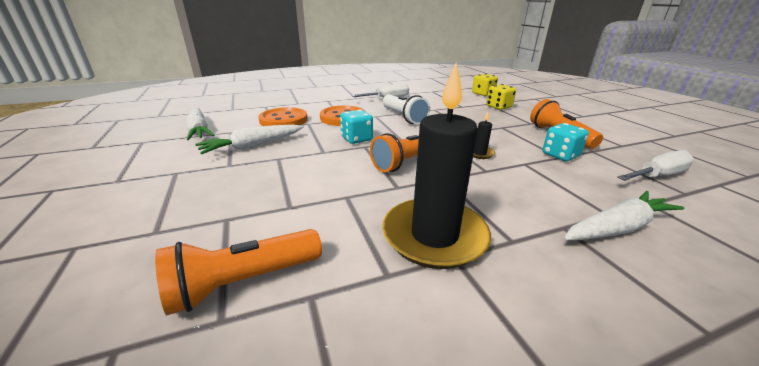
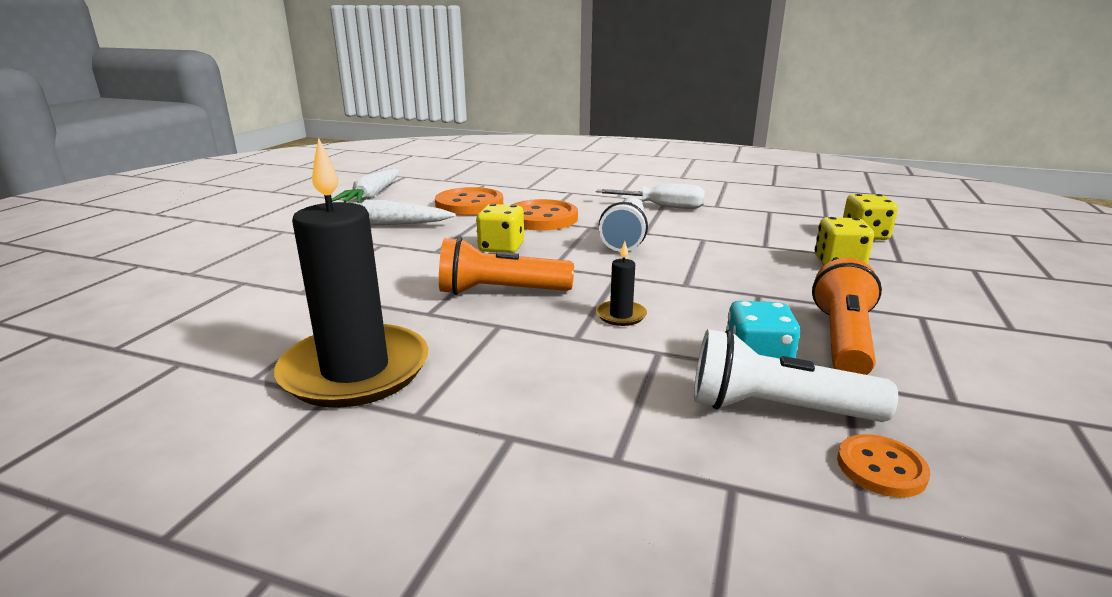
camera: 40 degrees right, 5 degrees down
(243, 282) = (166, 331): orange flashlight -> none
(356, 139) = (501, 248): turquoise dice -> yellow dice
(599, 169) = (775, 409): none -> white flashlight
(617, 228) = (583, 476): white carrot -> none
(657, 176) = (881, 468): white screwdriver -> orange button

